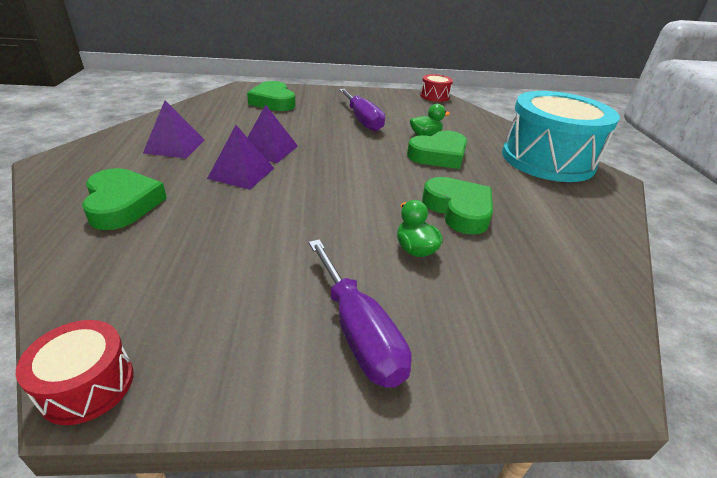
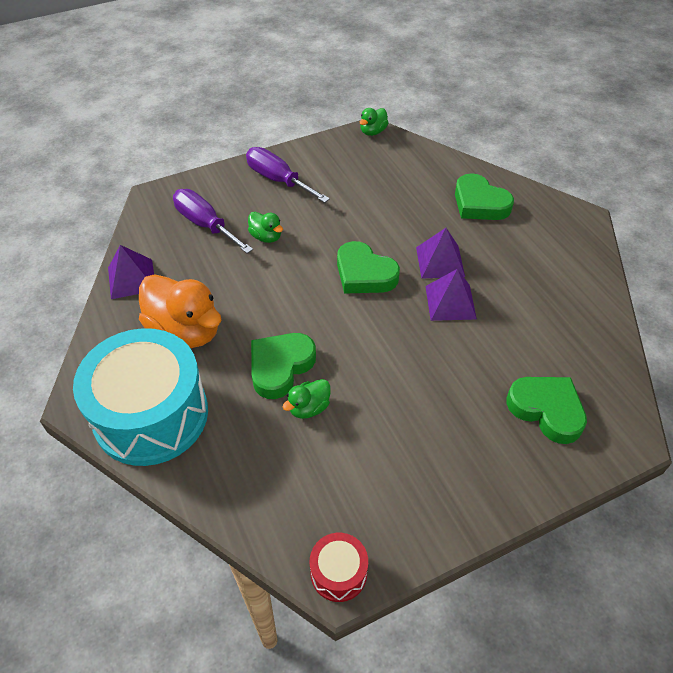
camera: 160 degrees right, 15 degrees up
(87, 385) = (373, 132): red drum -> green duck
(175, 146) = (531, 272): purple pyramid -> purple pyramid (132, 278)
(362, 120) = (402, 412): purple screwdriver -> purple screwdriver (205, 224)
(458, 210) = (243, 286): green heart -> green heart (364, 274)
(523, 194) = (185, 331): none -> orange duck

